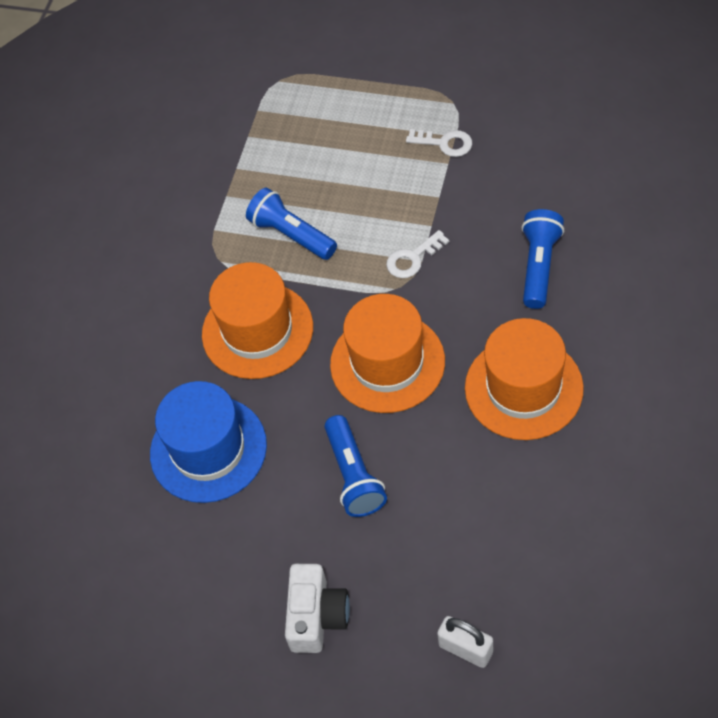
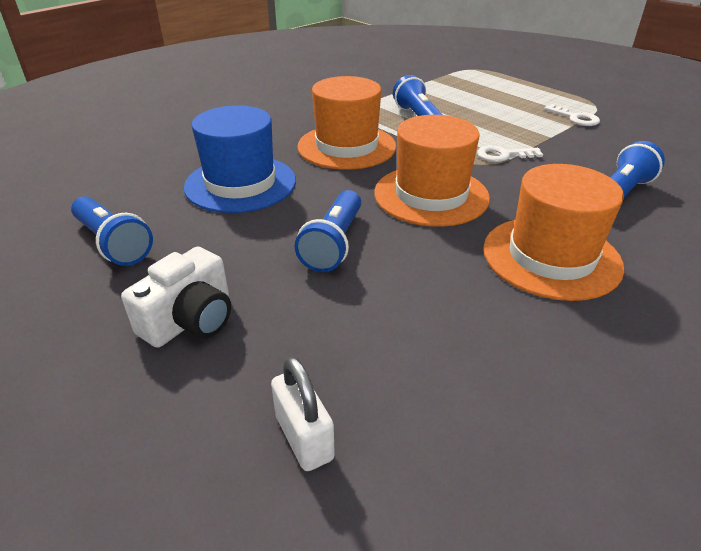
camera: 25 degrees right, 20 degrees down
(177, 588) = (113, 243): none -> blue flashlight

